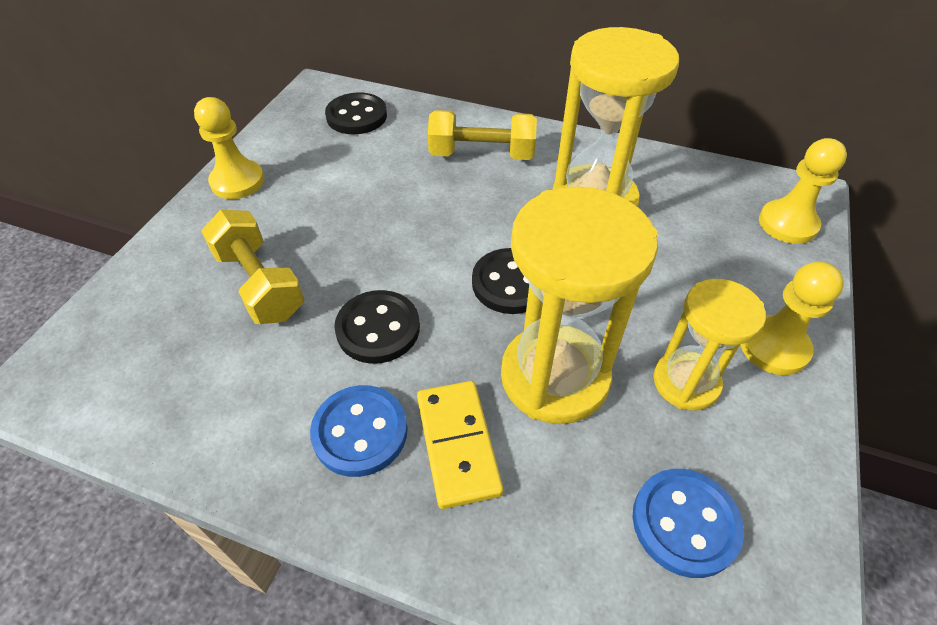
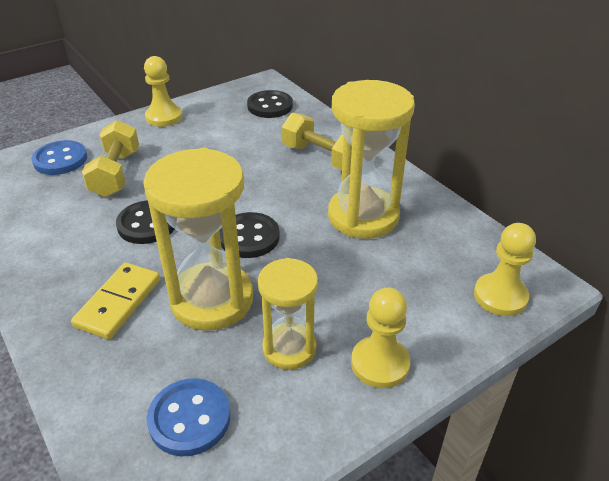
camera: 35 degrees right, 10 degrees down
(360, 432) = (80, 269): blue button -> blue button (60, 160)

